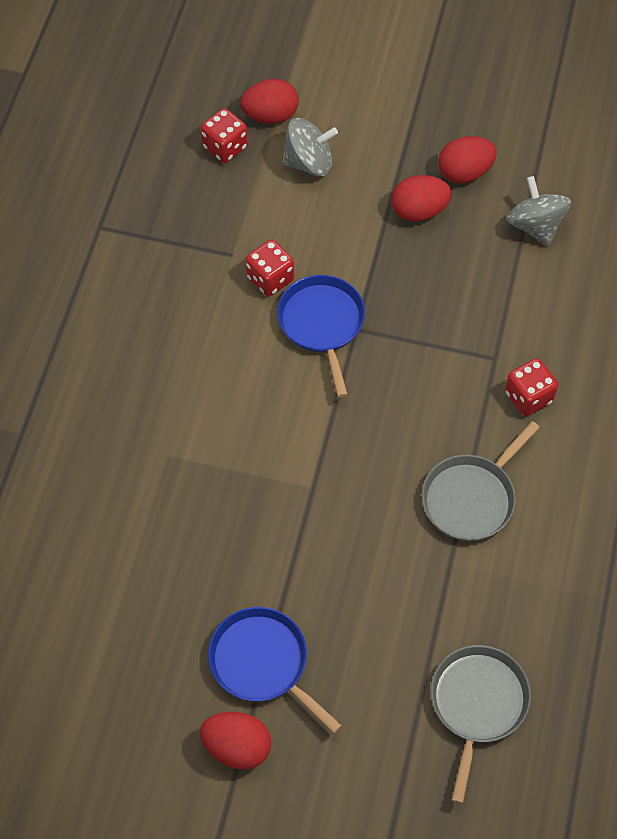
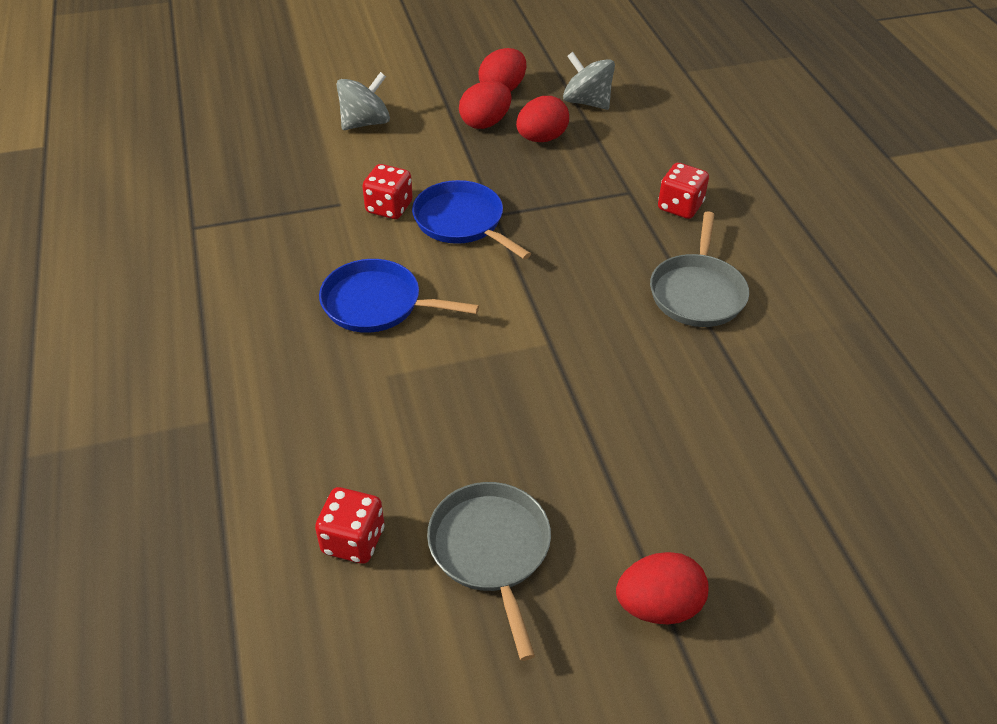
camera: 30 degrees left, 15 degrees down
(225, 147) = (280, 136): red dice -> red dice (353, 540)
(262, 662) = (620, 511): blue pan -> blue pan (377, 304)
(270, 115) = (307, 105): red egg -> red egg (541, 138)
(477, 704) = (849, 448): grey pan -> grey pan (491, 550)

